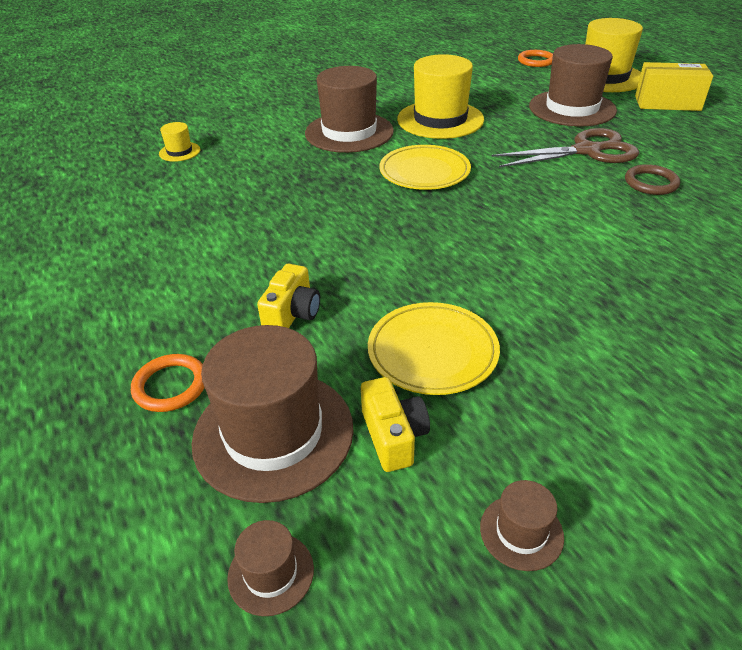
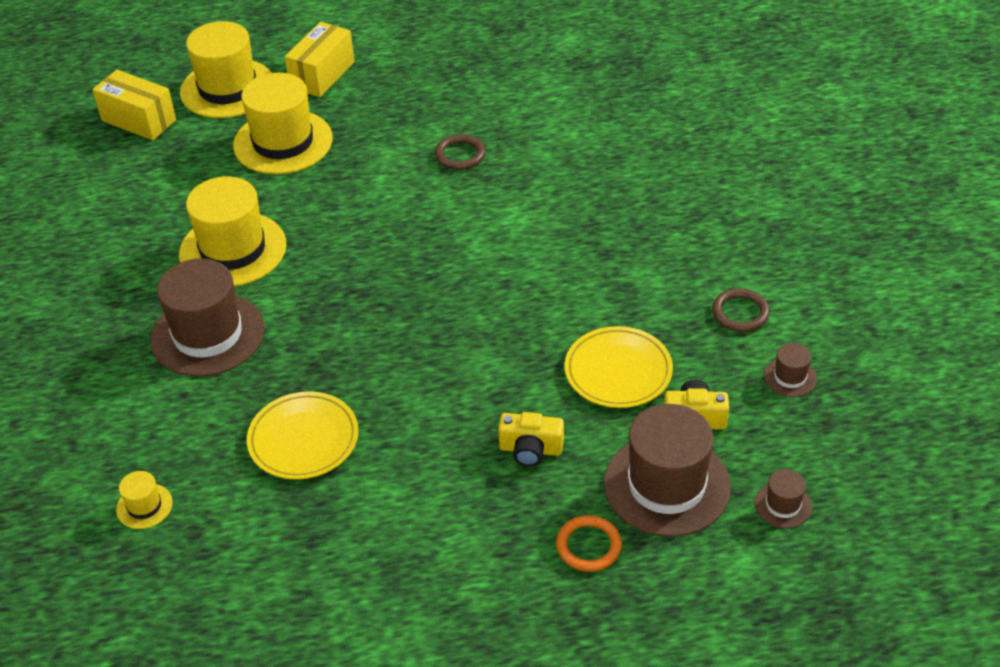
camera: 70 degrees left, 5 degrees up
(292, 314) = (530, 449): yellow camera -> yellow camera turned 150 degrees clockwise
(424, 172) = (342, 297): yellow plate -> yellow plate (303, 439)
(536, 61) = (139, 120): orange ring -> yellow box
(572, 108) = (283, 142): brown hat -> yellow hat
(586, 151) = (378, 169): brown scissors -> none
(606, 445) = (740, 313): none -> brown ring

